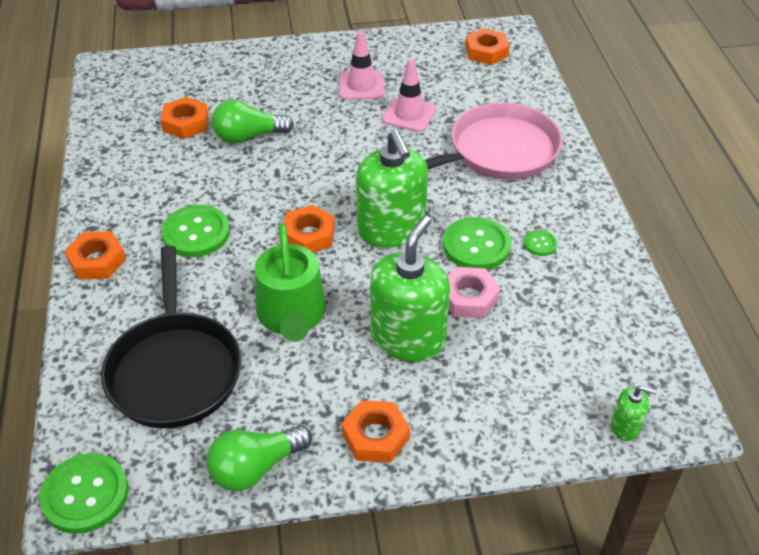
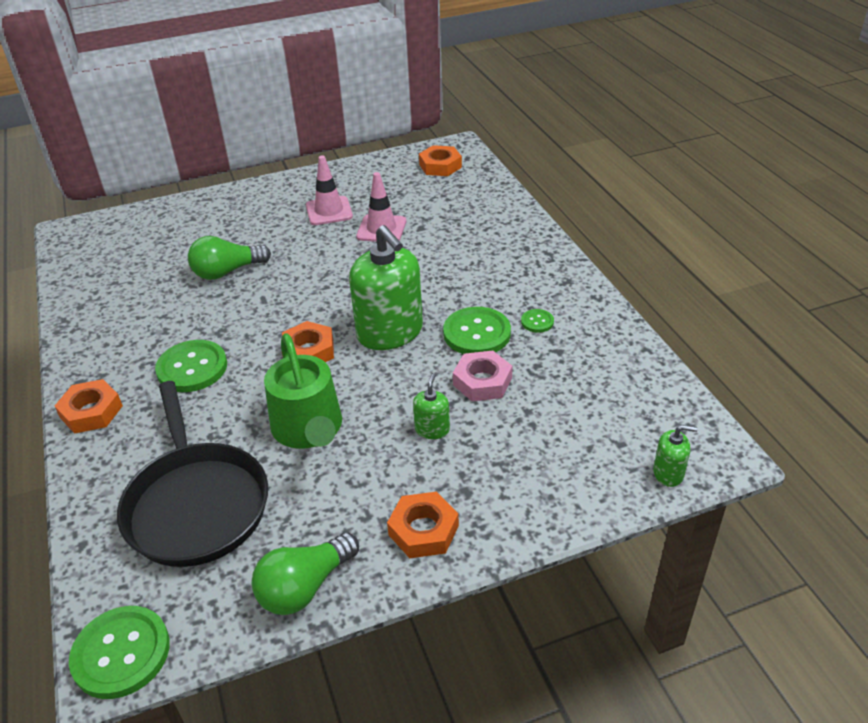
camera: 10 degrees left, 5 degrees down
(185, 123) = (160, 269): orange nut -> none
(408, 338) = (432, 429): green soap dispenser -> green soap dispenser, size x0.45
(498, 152) = (474, 248): pink pan -> none

